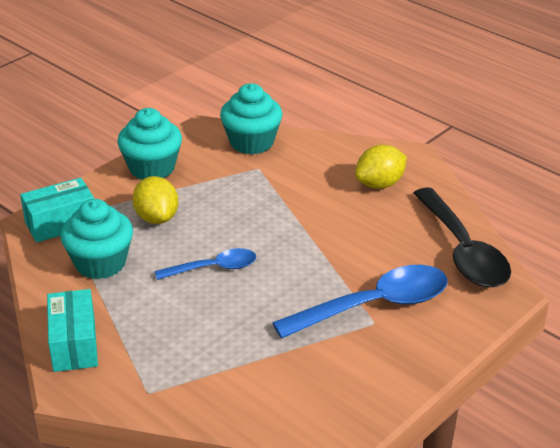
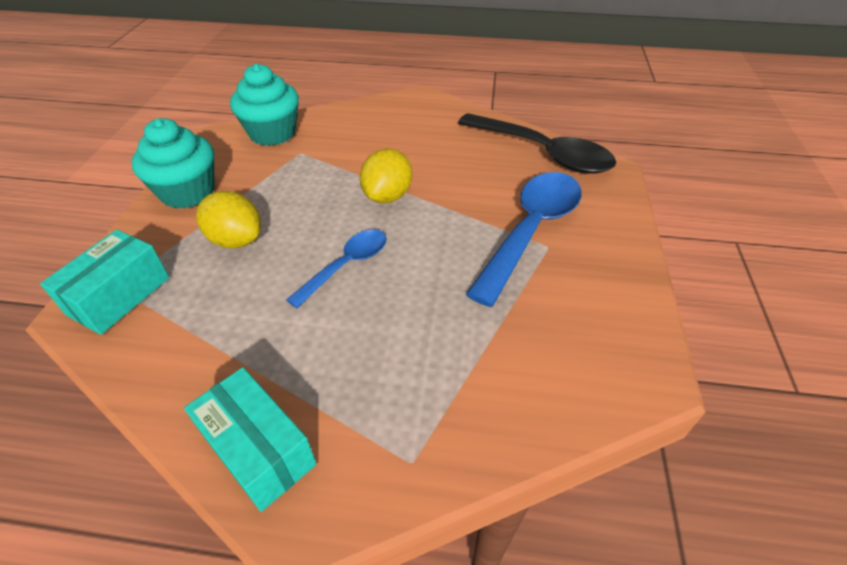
camera: 35 degrees left, 10 degrees up
(100, 263) = (209, 321): turquoise cupcake -> none
(379, 184) = (420, 127): yellow lemon -> yellow lemon (387, 196)

